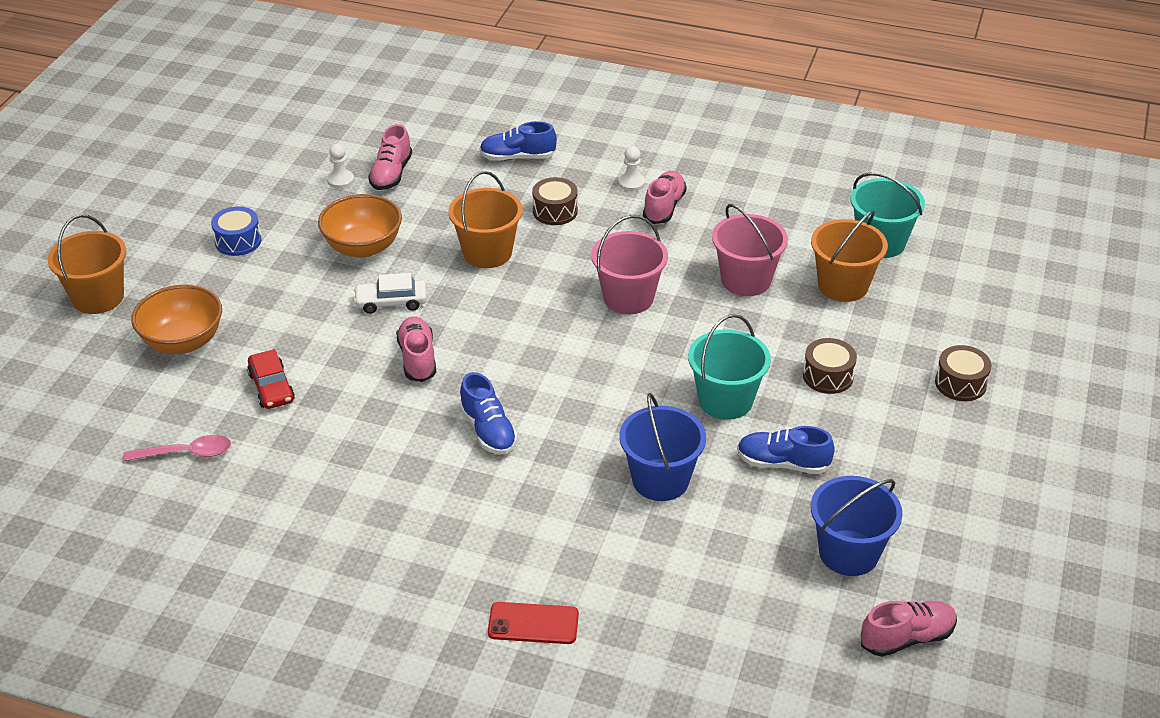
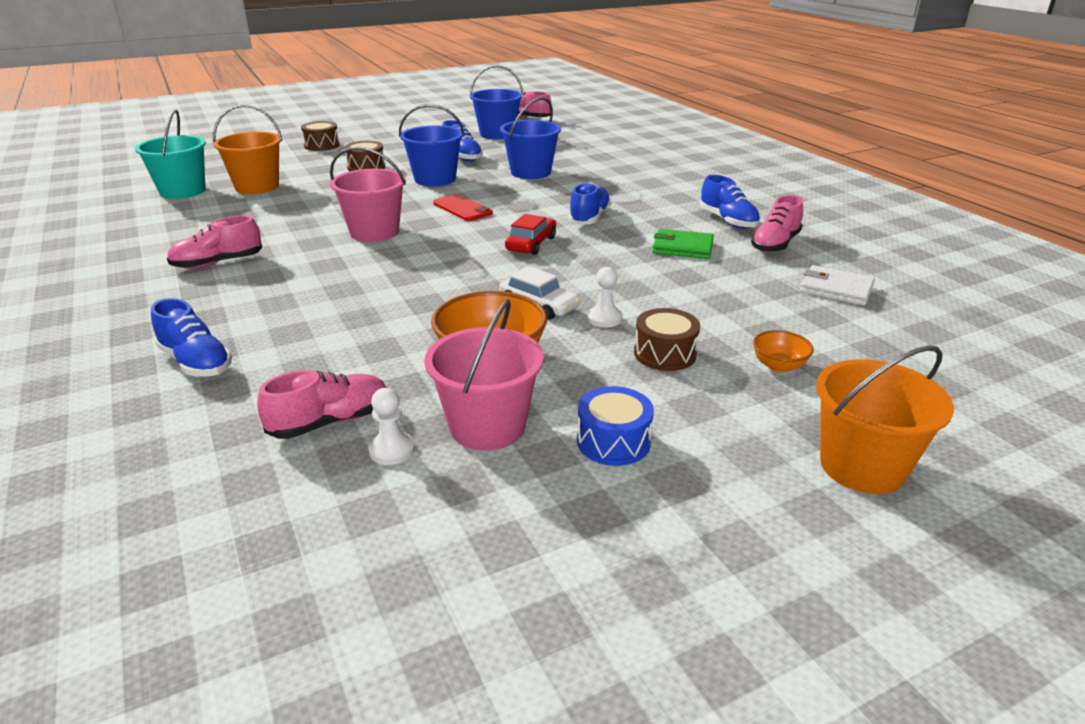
camera: 135 degrees left, 10 degrees down
(183, 342) = (778, 366): orange bowl -> orange bowl, size x0.51
(186, 453) = (836, 289): pink spoon -> white wallet
(271, 387) = (720, 297): red car -> red car (531, 244)
(355, 511) = (728, 221): none -> blue shoe
(357, 436) = (682, 247): none -> green wallet
(417, 358) = (577, 265): pink shoe -> pink shoe (775, 244)
(487, 253) = (400, 300): orange bucket -> none
(533, 623) = (677, 163): red phone -> red phone (462, 208)
(555, 211) = (286, 301): brown drum -> brown drum (665, 354)
(631, 183) = (188, 289): white pawn -> white pawn (604, 318)
(725, 400) = (435, 179): turquoise bucket -> blue bucket
(746, 280) = (292, 209): pink bucket -> pink bucket (487, 427)

